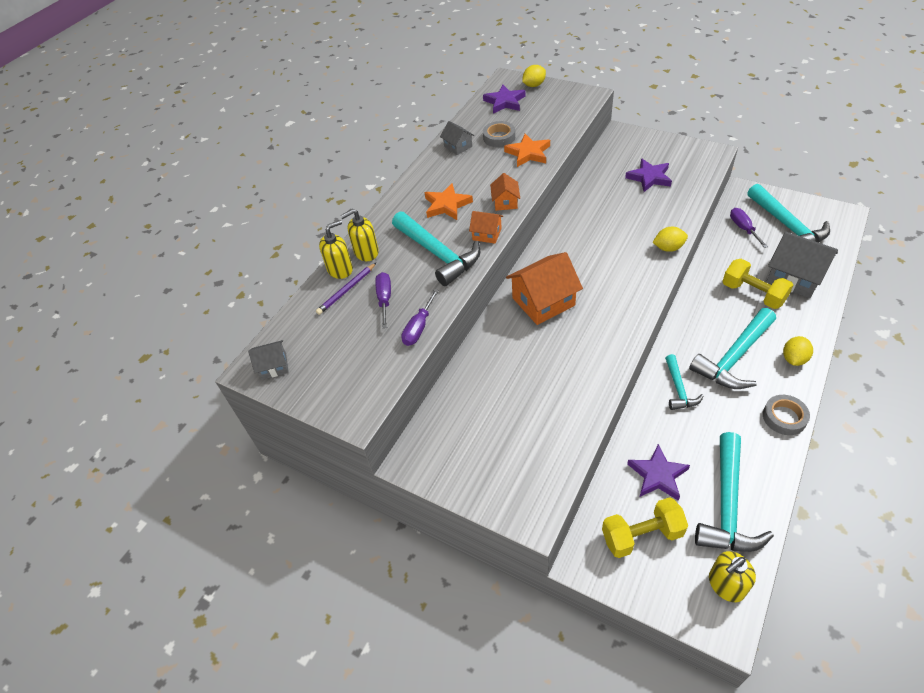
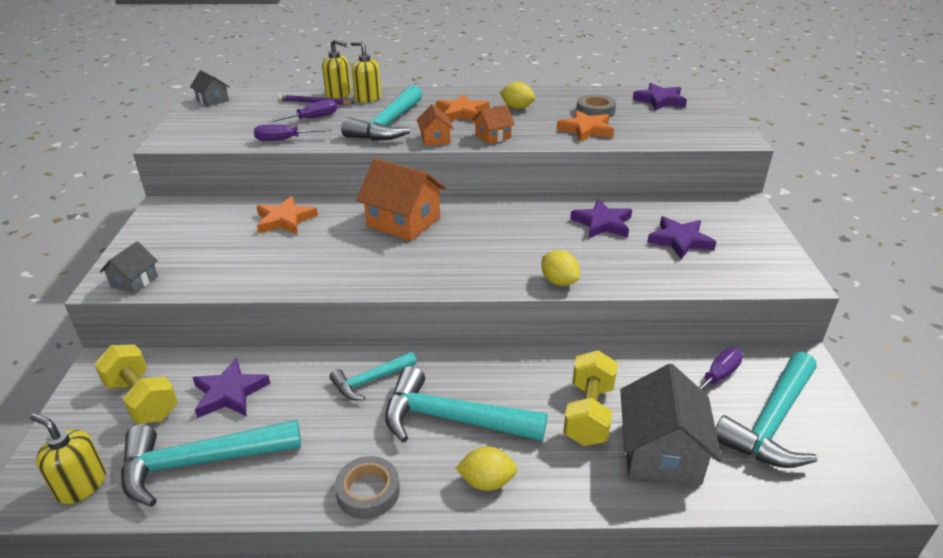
camera: 55 degrees right, 15 degrees down
(458, 146) = (557, 97): grey house -> grey house (134, 281)
(494, 374) = (285, 220): none -> orange star
(534, 85) = (712, 107): yellow lemon -> yellow lemon (517, 107)
(608, 202) = (602, 223): none -> purple star

